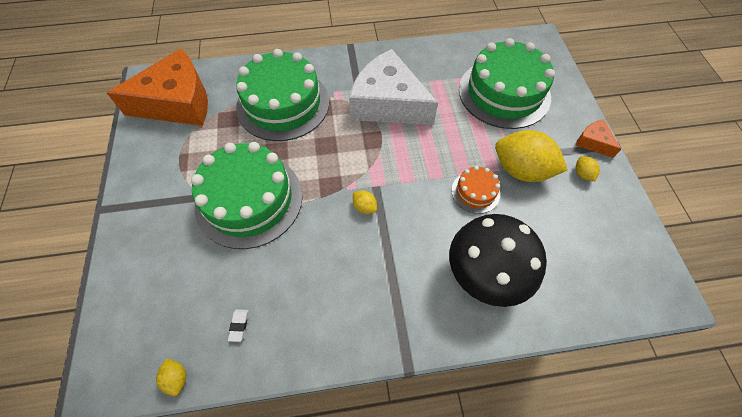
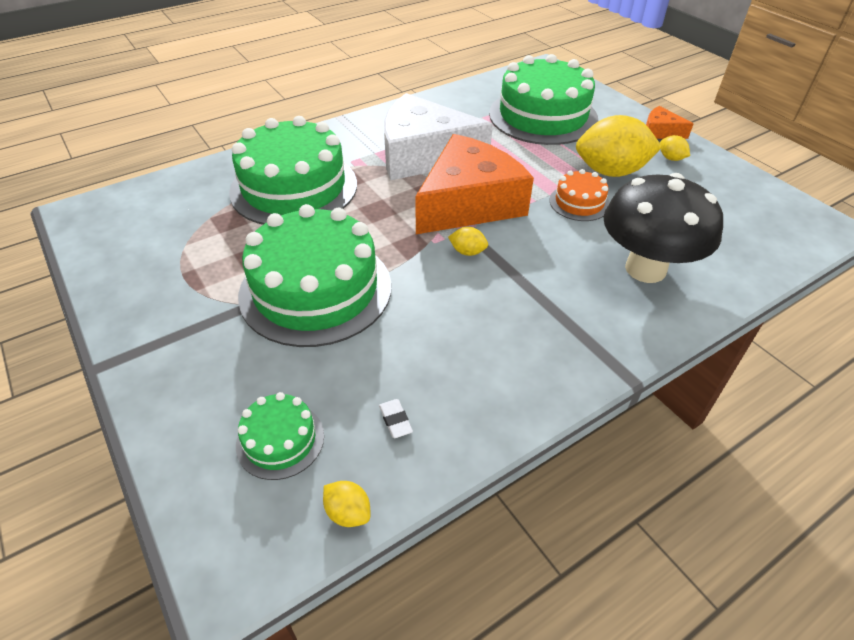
camera: 25 degrees left, 15 degrees down
(168, 308) = (280, 440): none -> green cake
(177, 102) = (142, 223): orange cheese -> orange cheese (469, 203)

